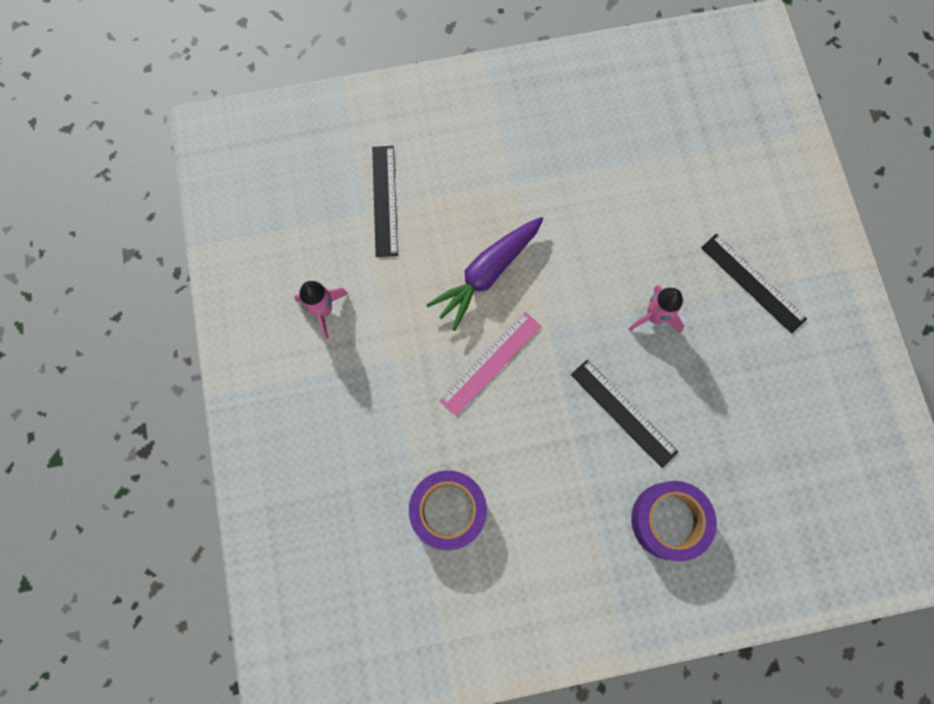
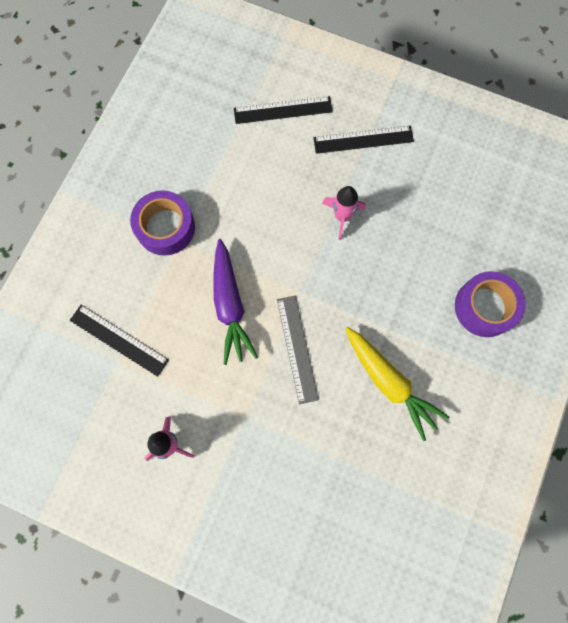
camera: 55 degrees left, 0 degrees up
(448, 510) = (382, 452): purple tape -> purple tape (165, 227)
(491, 363) = (297, 348): pink ruler -> grey ruler
(520, 473) = (389, 383): none -> yellow carrot
(623, 413) = (393, 284): black ruler -> black ruler (283, 110)

